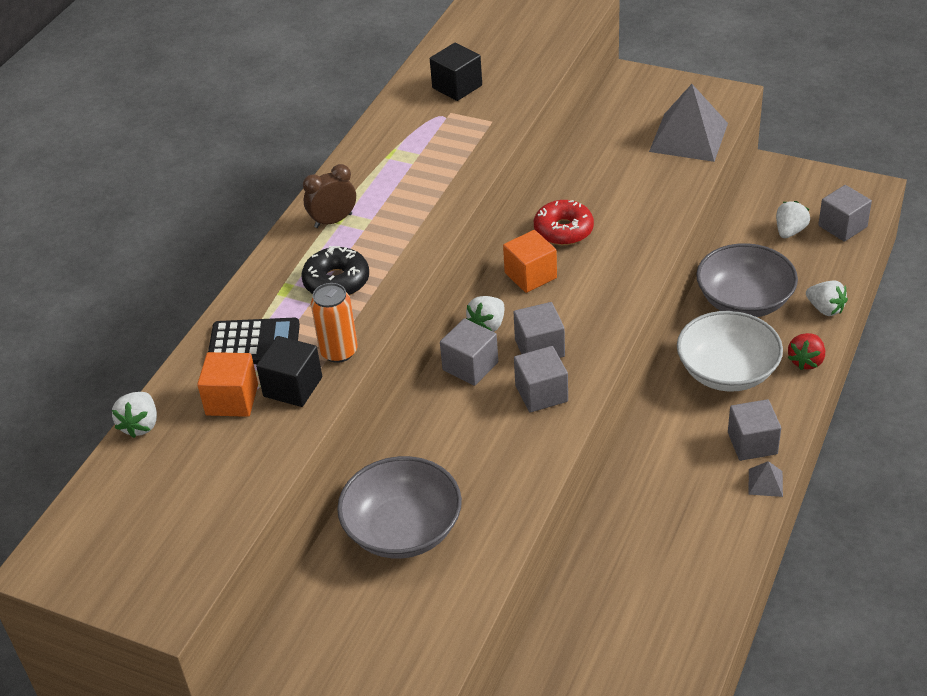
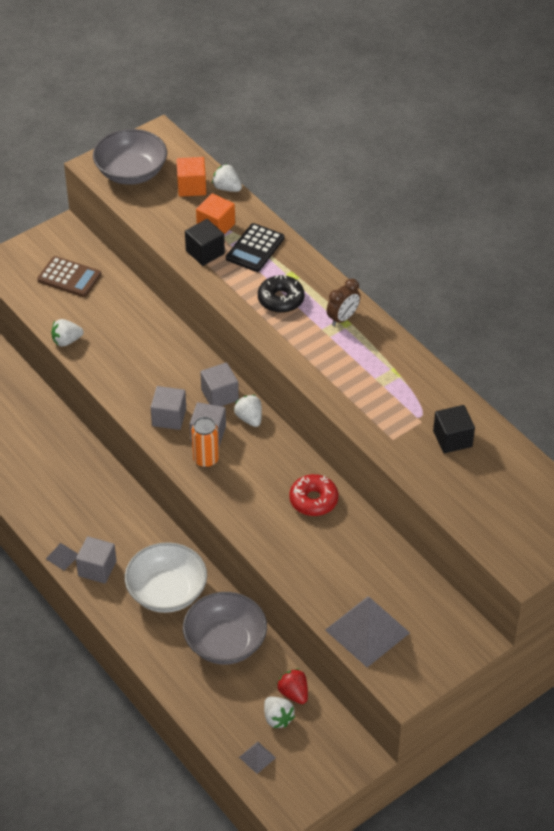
camera: 115 degrees right, 5 degrees up
(333, 221) = (343, 318): brown clock -> brown clock turned 45 degrees clockwise
(339, 351) = (217, 279): orange can -> orange can (206, 459)
(359, 632) = (69, 277): none -> brown calculator
(403, 529) = (119, 317): grey bowl -> grey bowl (131, 172)
(530, 275) = (280, 461): orange cube -> orange cube (191, 187)
(806, 361) = (141, 641): red strawberry -> red strawberry (293, 693)
(825, 309) = (179, 685): white strawberry -> white strawberry (66, 341)
(842, 226) = (257, 757): grey cube -> grey pyramid

